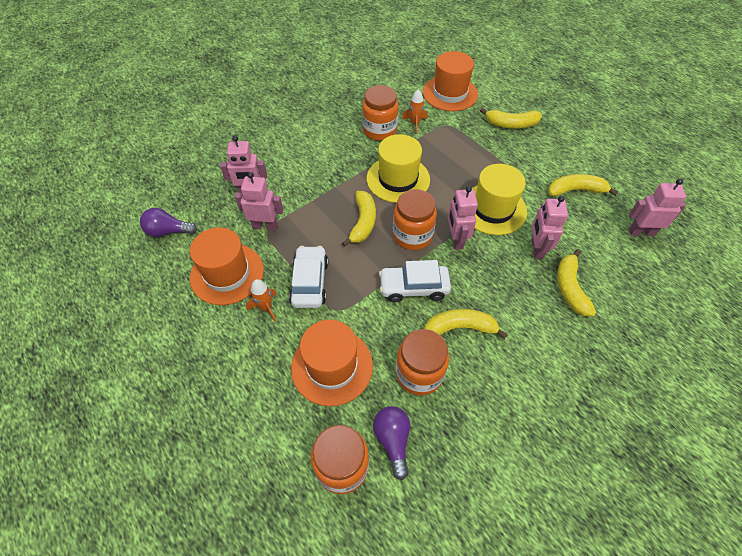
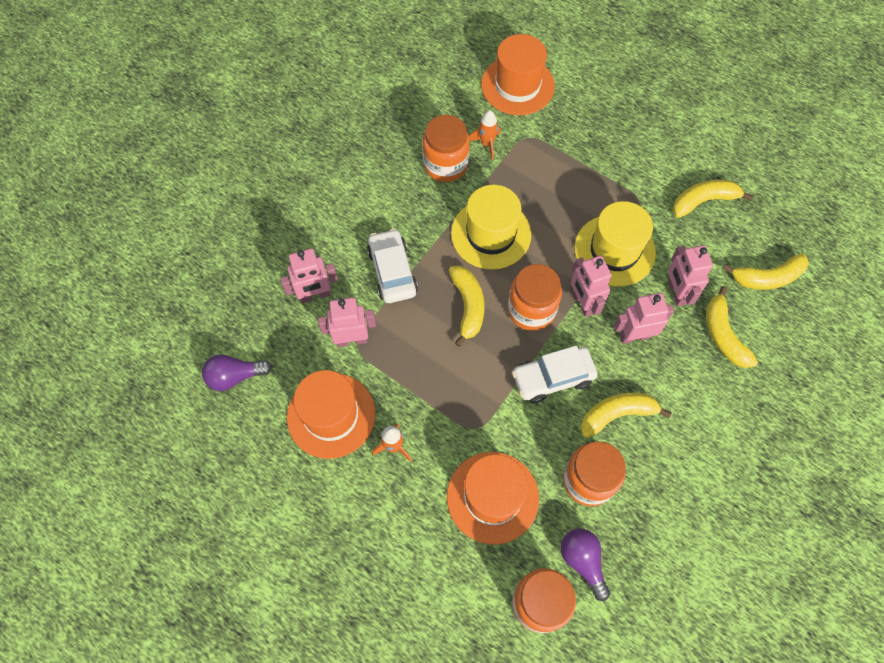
camera: 15 degrees left, 10 degrees up
(309, 282) = (432, 401): white car -> white car (392, 271)
(511, 124) = (606, 119): yellow banana -> yellow banana (767, 278)
(641, 232) = (786, 242): pink robot -> pink robot (634, 336)

